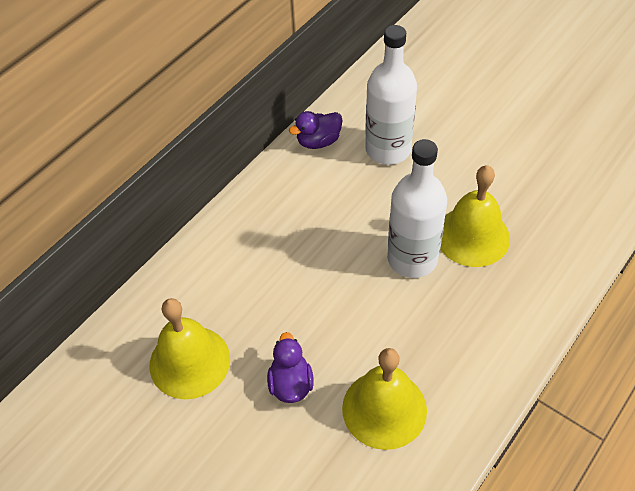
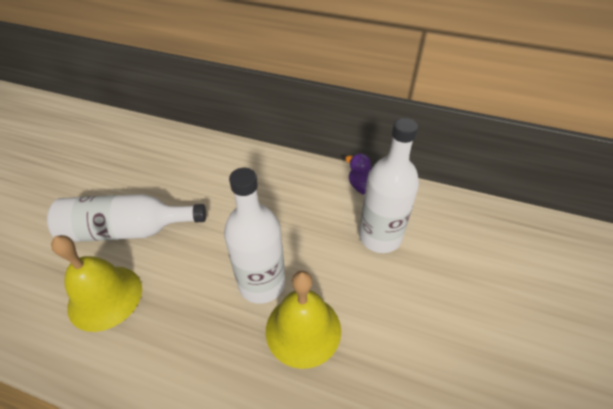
camera: 70 degrees right, 5 degrees down
(189, 362) = (144, 172): yellow bell -> none
(291, 384) = (128, 230): purple duck -> white bottle

